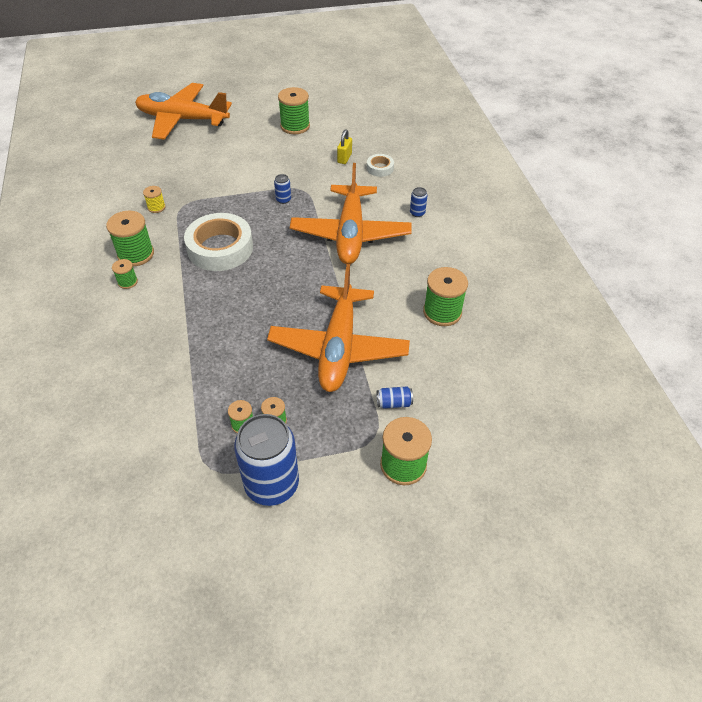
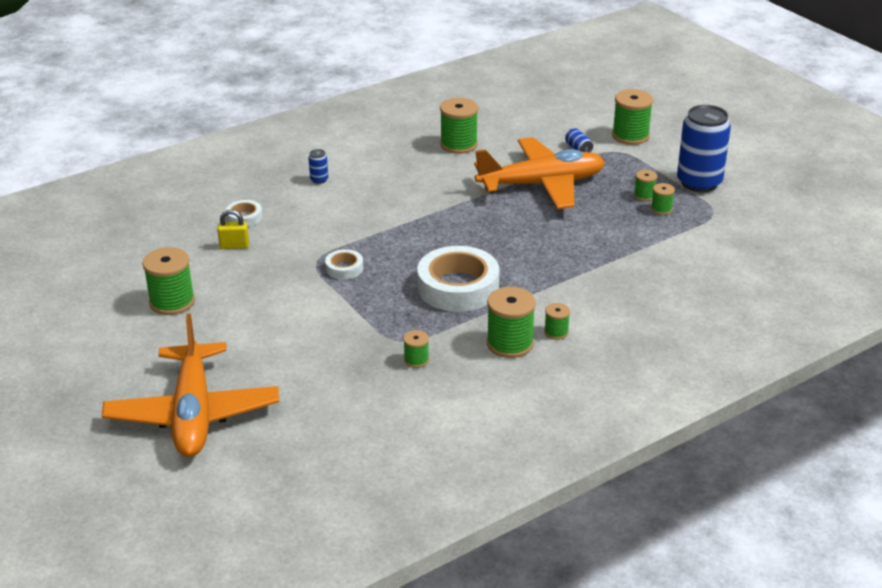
camera: 110 degrees left, 15 degrees down
(156, 207) = (416, 360): yellow spool -> green spool
(283, 200) = (344, 268): blue can -> white tape
(350, 234) = (379, 211): orange plane -> none

